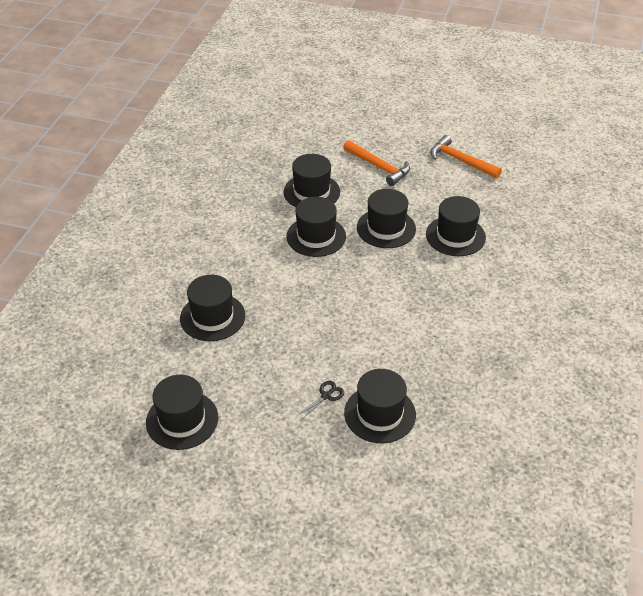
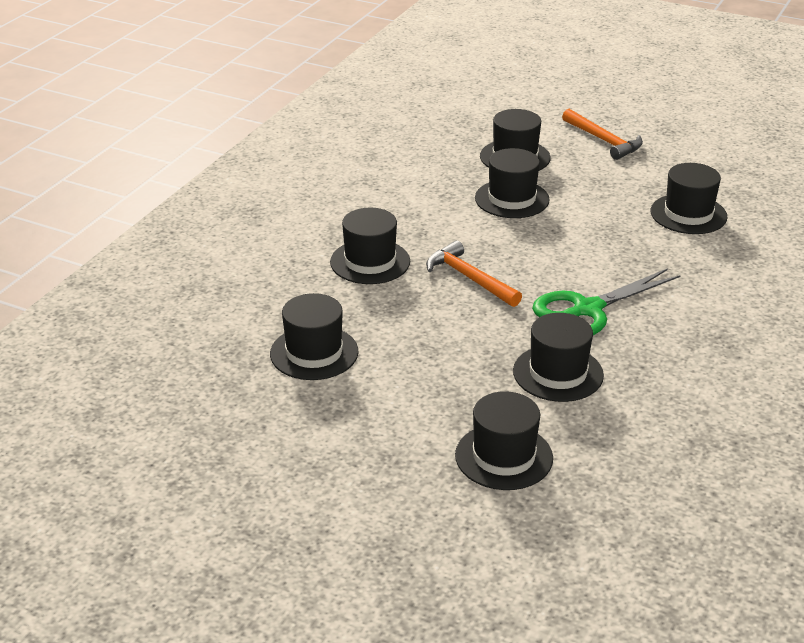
camera: 10 degrees right, 10 degrees down
(326, 396) = (494, 349): black scissors -> none
(386, 228) = (601, 199): black hat -> black hat (504, 456)
(392, 345) = (587, 310): none -> green scissors
(460, 160) = (709, 143): orange hammer -> orange hammer (469, 278)

